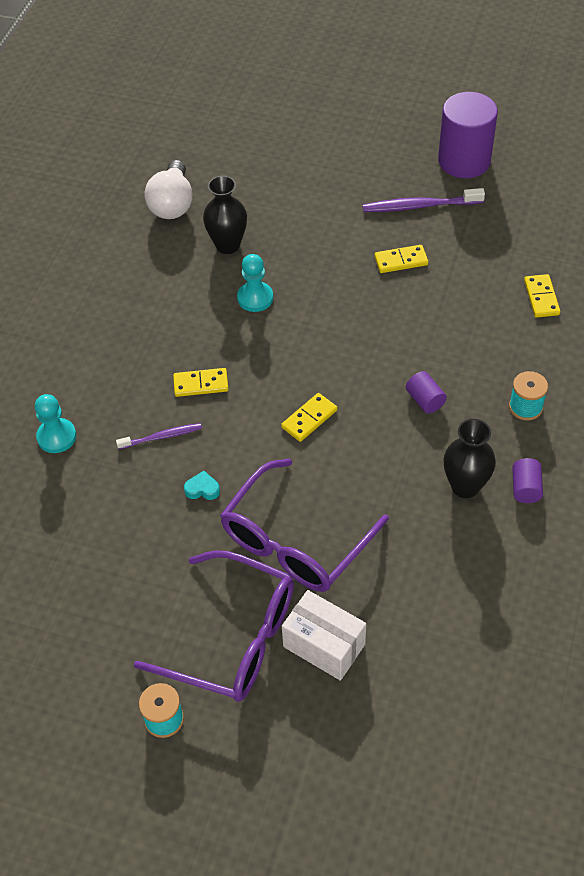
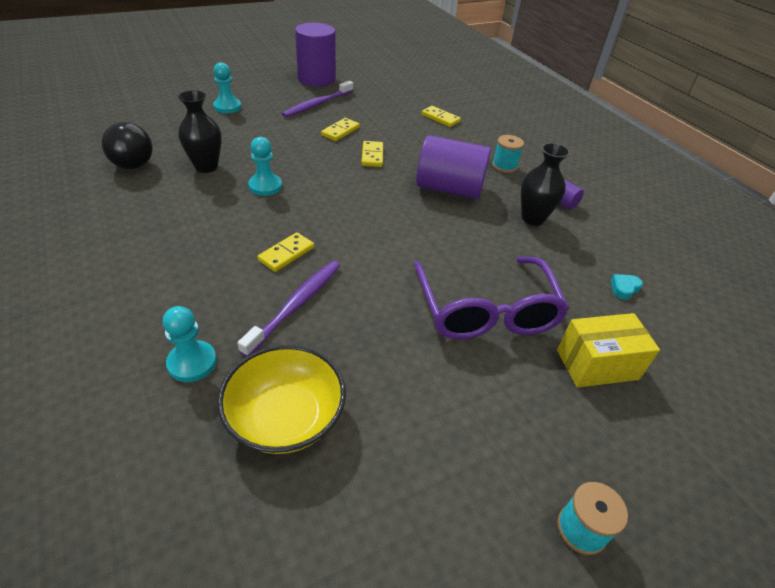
camera: 50 degrees left, 10 degrees down
(74, 516) = (285, 417): none -> yellow bowl
(162, 436) = (296, 305): purple toothbrush -> purple toothbrush, size x1.62
(172, 204) = (129, 161): white light bulb -> black light bulb
(202, 489) = (375, 321): turquoise heart -> turquoise heart (624, 288)
(234, 638) = (538, 410): purple glasses -> none
(309, 419) = (394, 233): yellow domino -> yellow domino (372, 156)
(321, 166) = (227, 107): none -> turquoise pawn
(324, 645) = (597, 364): white box -> yellow box
(425, 400) = (449, 188): purple cylinder -> purple cylinder, size x2.27

